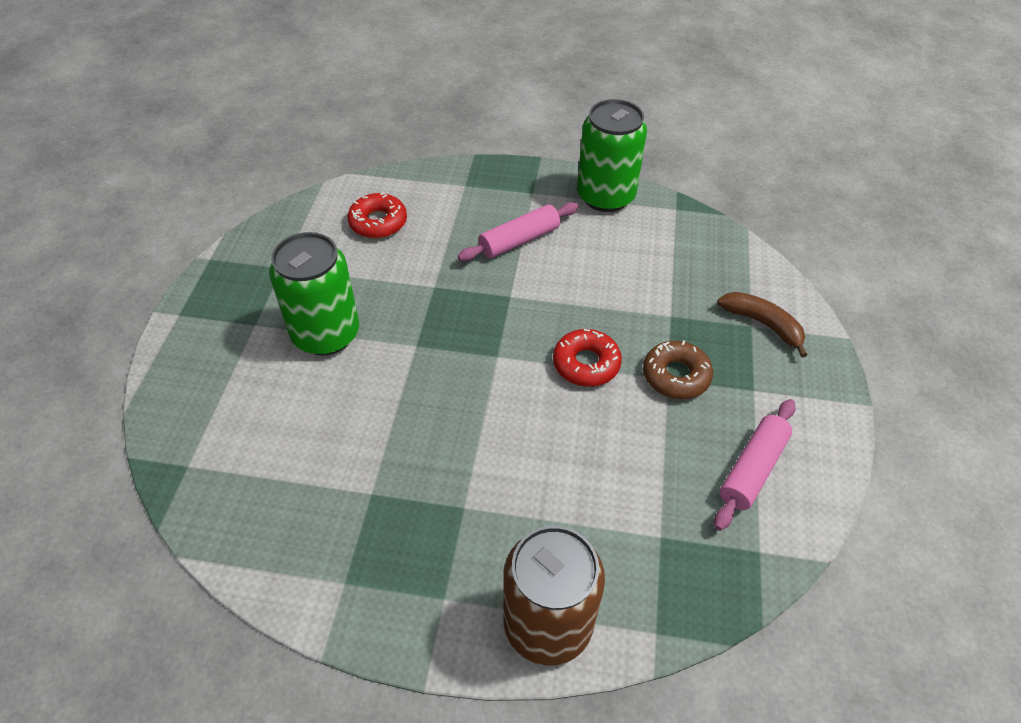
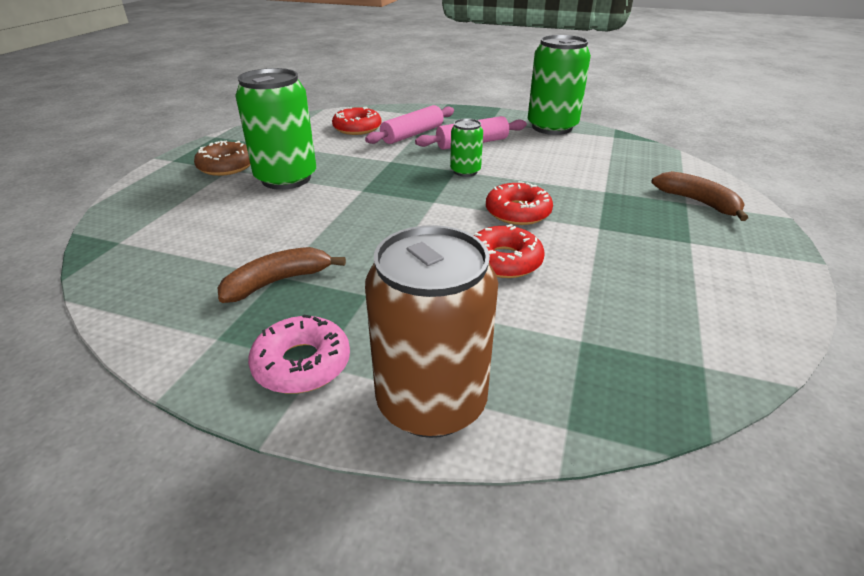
camera: 10 degrees right, 15 degrees down
(374, 502) = (278, 282): none -> brown banana
(430, 600) = (302, 364): none -> pink donut
(521, 297) = (465, 171): none -> green can
(582, 442) = (504, 261): none -> red donut
(676, 376) = (607, 226): brown donut -> brown donut (226, 166)
(753, 469) = (692, 298): pink rolling pin -> pink rolling pin (412, 134)

